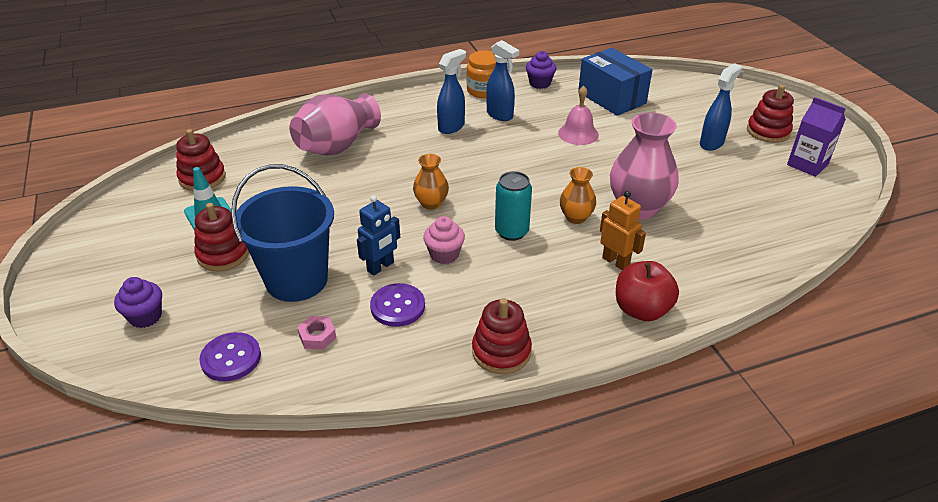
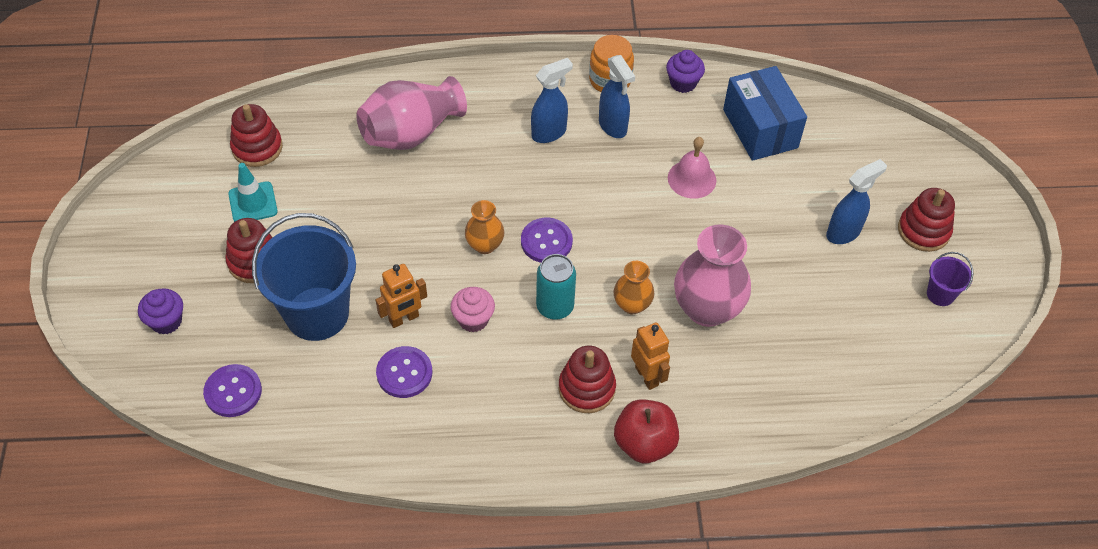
camera: 15 degrees right, 15 degrees up
(317, 336) = (318, 388): pink nut -> none
(381, 267) = (404, 319): blue robot -> orange robot
(482, 191) = (546, 241): none -> purple button
(501, 352) = (484, 454): red stacking toy -> red stacking toy (586, 388)
(807, 164) = (940, 294): purple carton -> purple bucket

